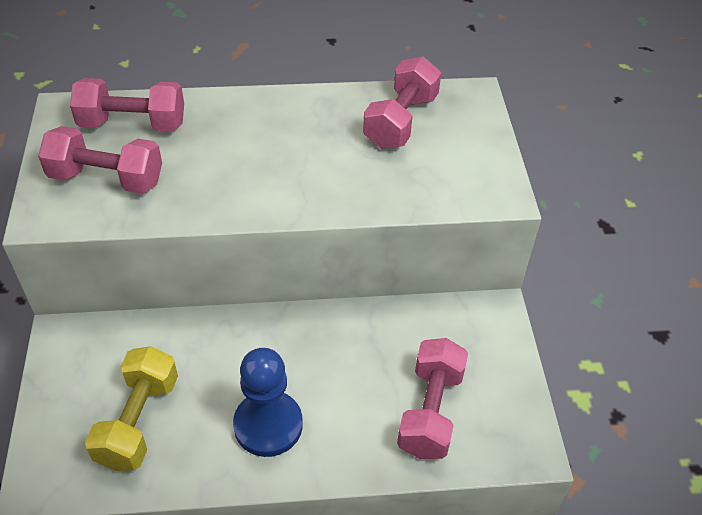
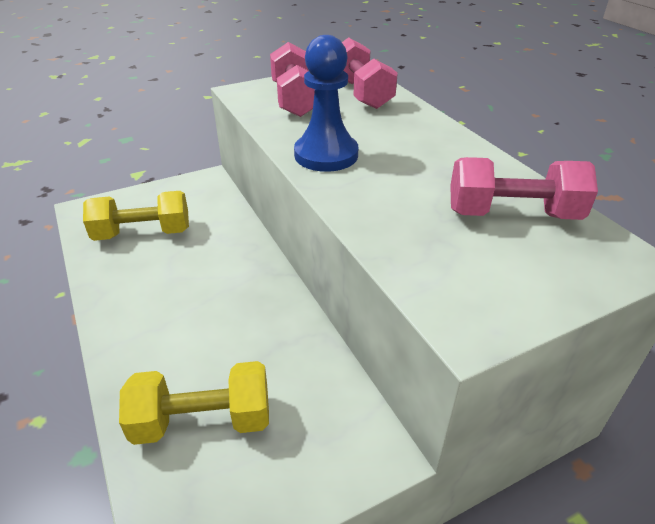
camera: 70 degrees right, 10 degrees down
(268, 425) = (155, 302): blue pawn -> blue pawn (326, 155)
(430, 411) = (203, 421): pink dumbbell -> yellow dumbbell

